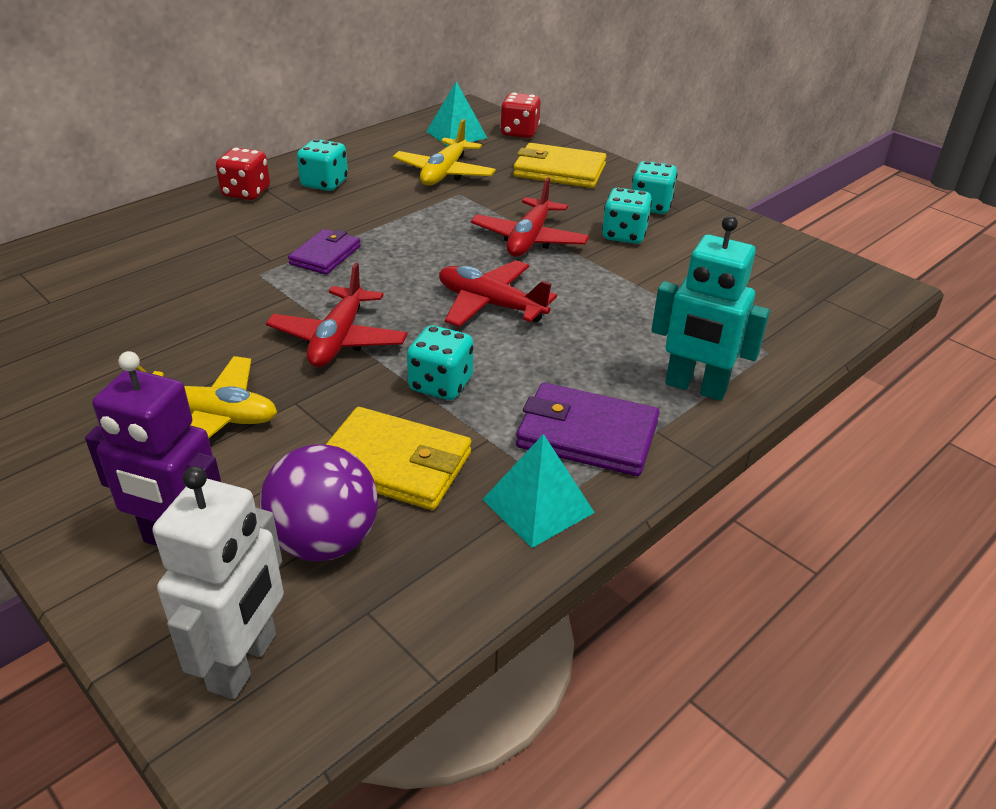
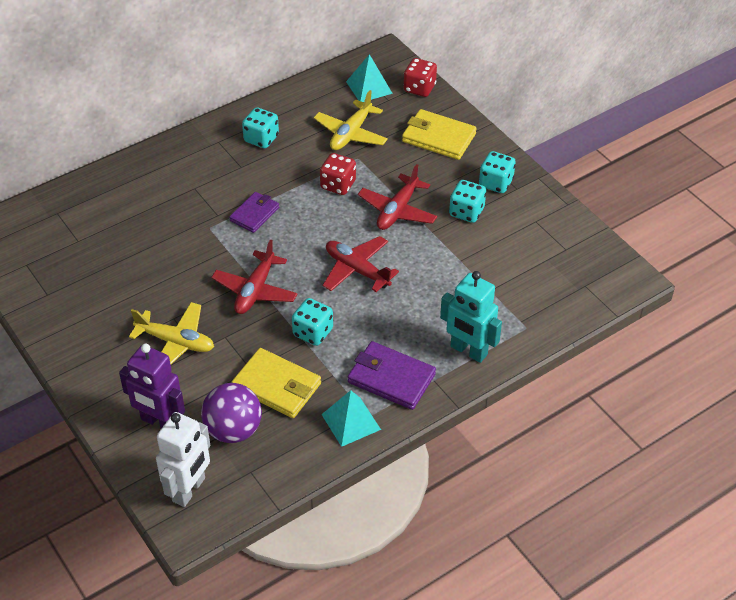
camera: 10 degrees right, 10 degrees up
(246, 192) = (205, 144): red dice -> red dice (338, 185)

